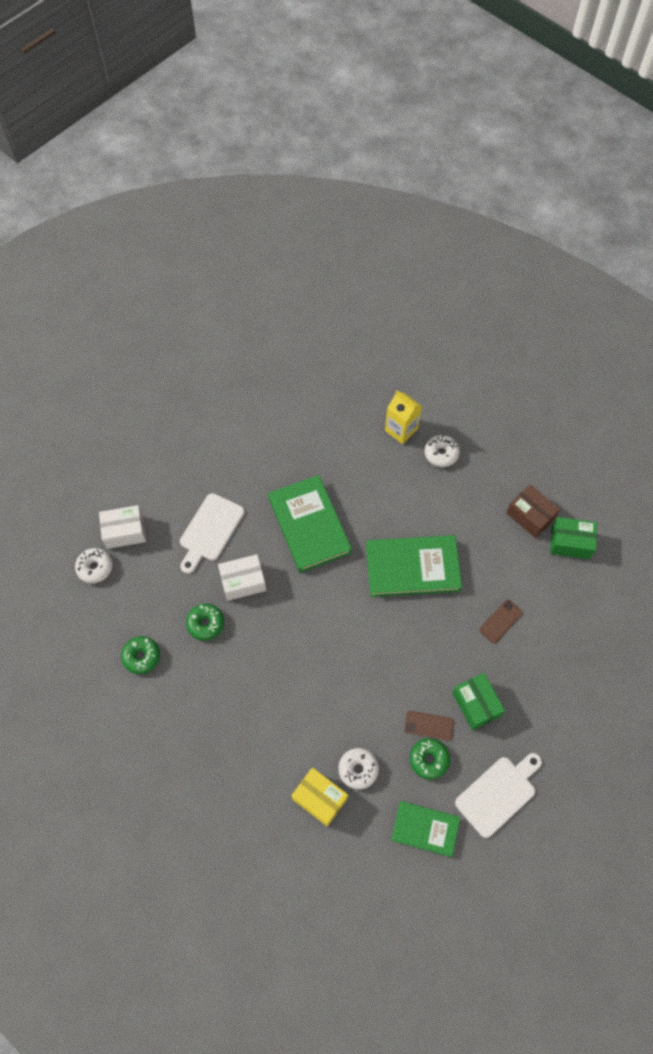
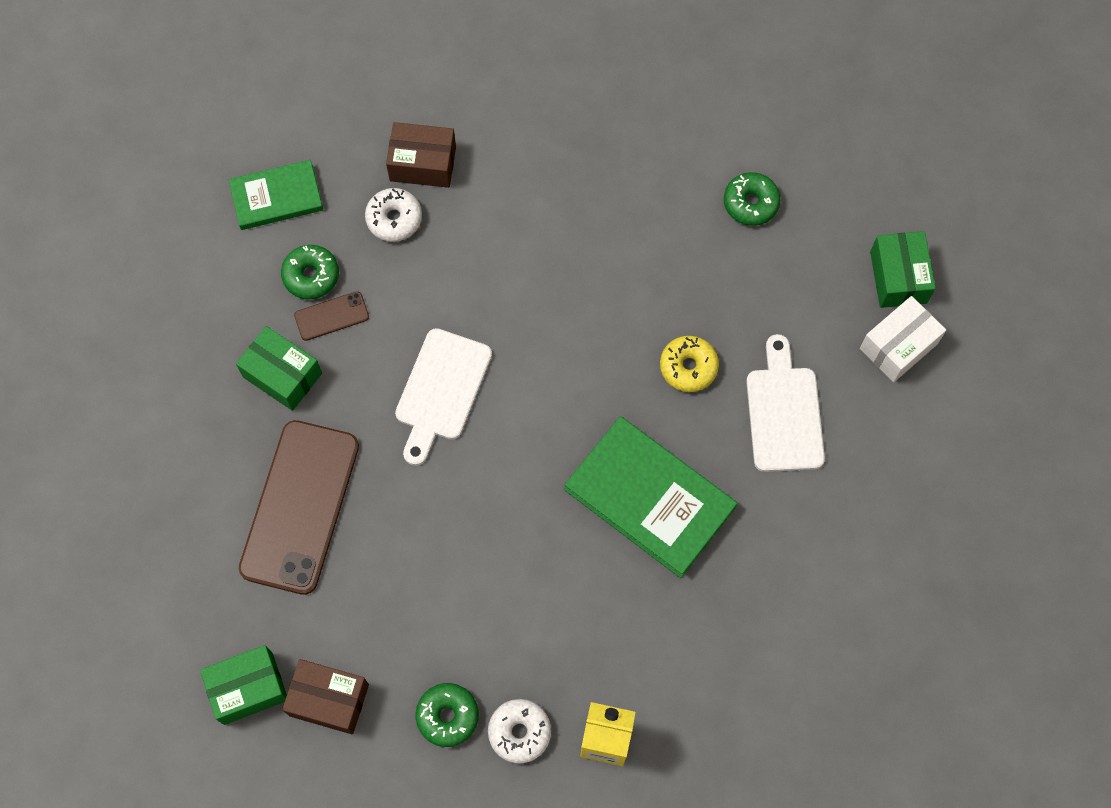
camera: 150 degrees right, 5 degrees up
(95, 568) = (898, 277): white donut -> green box
(205, 624) = (699, 286): green donut -> green donut (447, 716)
(243, 582) = (688, 367): white box -> yellow donut
(319, 798) = (423, 164): yellow box -> brown box
(412, 568) = (465, 517): green book -> none
(498, 793) = (204, 282): white cutting board -> white cutting board (441, 390)
(500, 621) = (300, 507): brown phone -> brown phone, size x2.31

